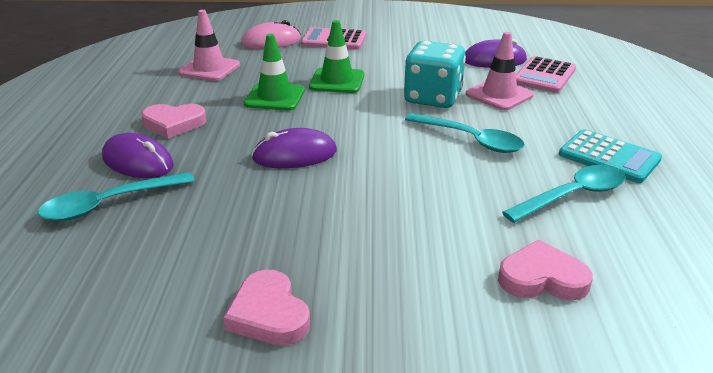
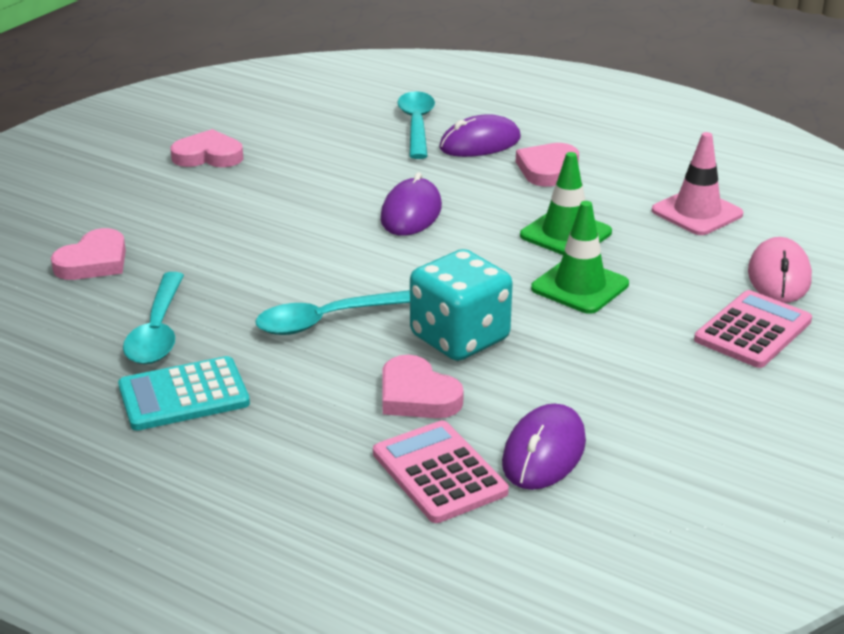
camera: 120 degrees right, 0 degrees up
(499, 95) = (417, 395): pink traffic cone -> pink heart

